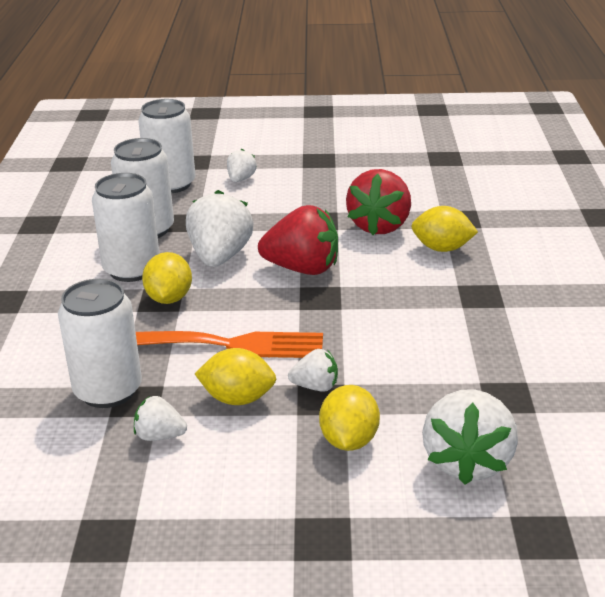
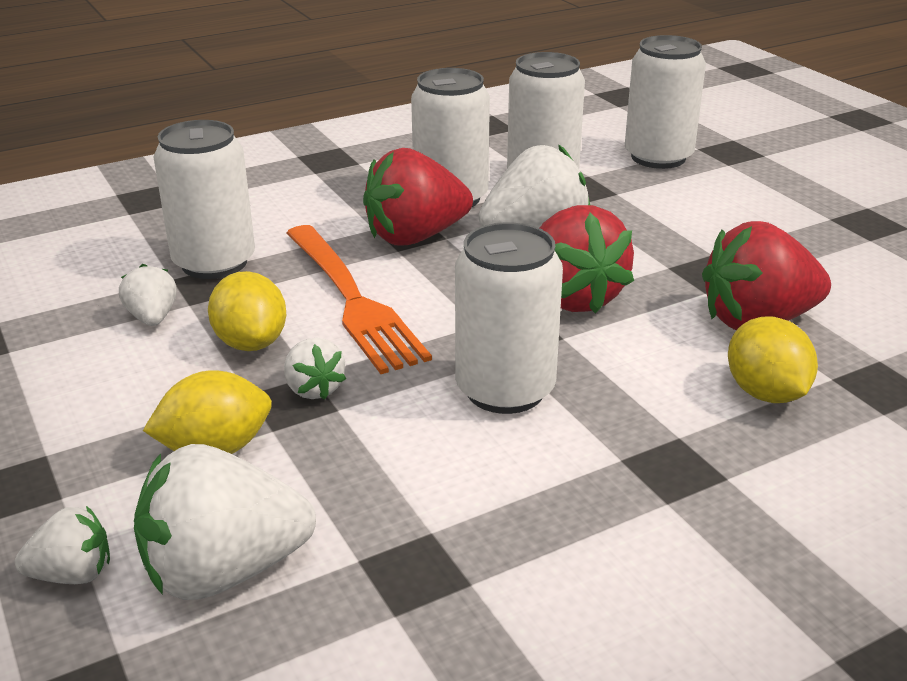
camera: 60 degrees right, 0 degrees up
(169, 298) = (415, 237): yellow lemon -> red strawberry
(241, 179) = (733, 191): white strawberry -> white strawberry (73, 574)
(375, 320) = (505, 390): none -> white can

